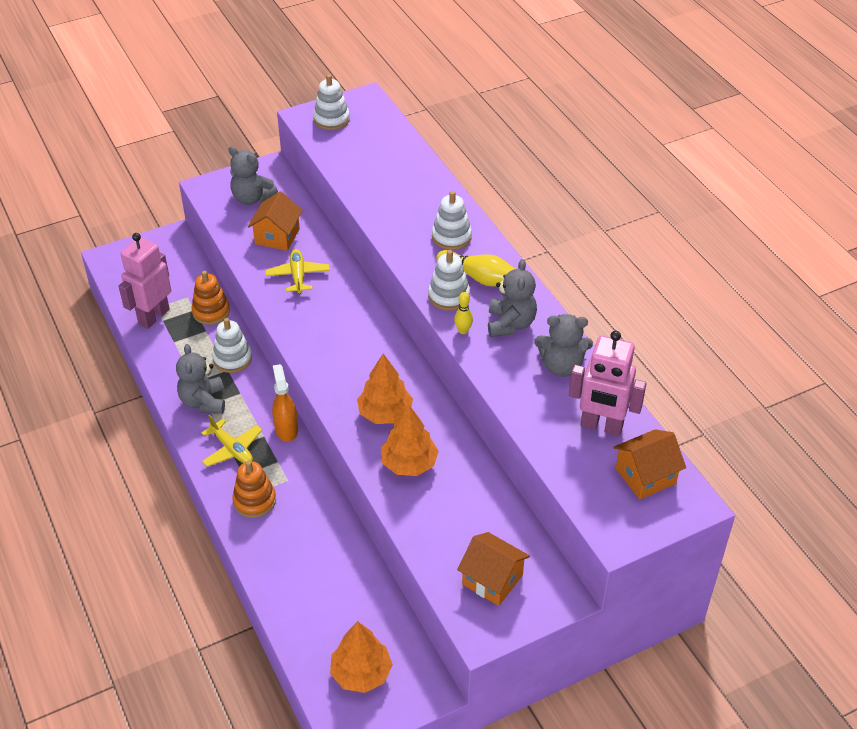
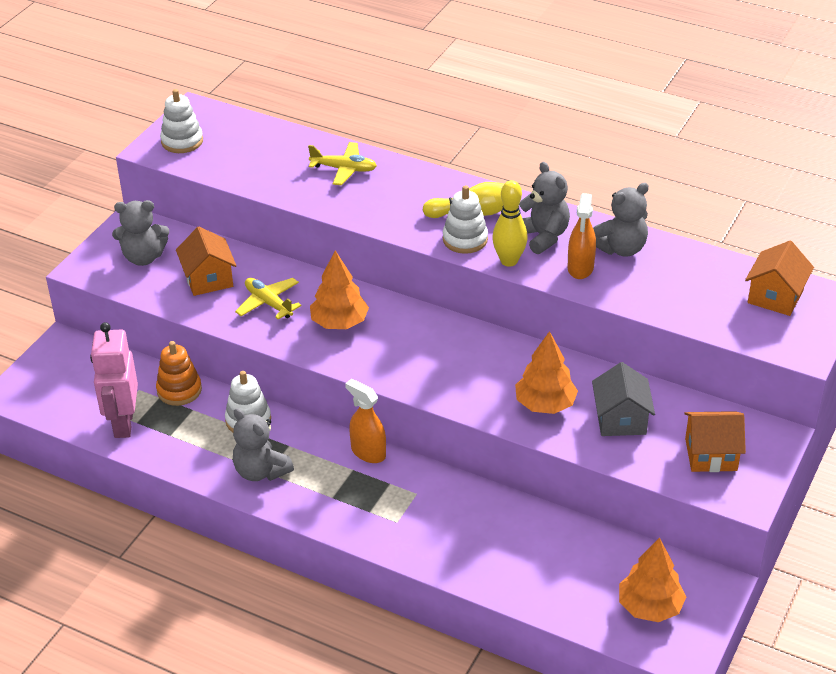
camera: 35 degrees left, 5 degrees down
(232, 449) = (335, 496): yellow plane -> yellow plane (344, 169)
(254, 501) = (405, 527): orange stacking toy -> none
(385, 413) = (479, 376): orange tree -> orange tree (339, 322)
(451, 237) = (412, 191): white stacking toy -> none
(453, 509) = (620, 419): none -> grey house
(463, 331) = (509, 261): yellow bowling pin -> yellow bowling pin, size x1.74
(511, 365) = (580, 268): none -> orange spray bottle
(601, 426) = (702, 278): pink robot -> none

